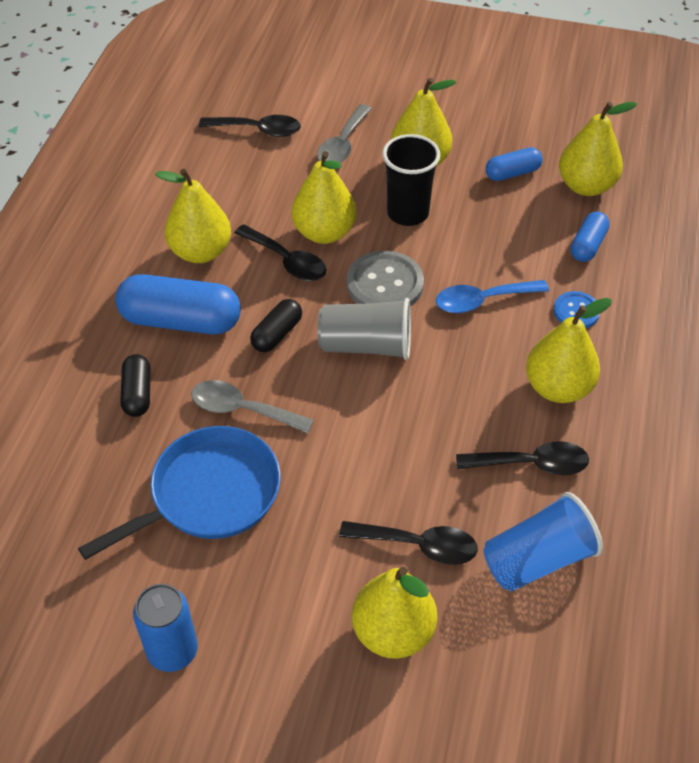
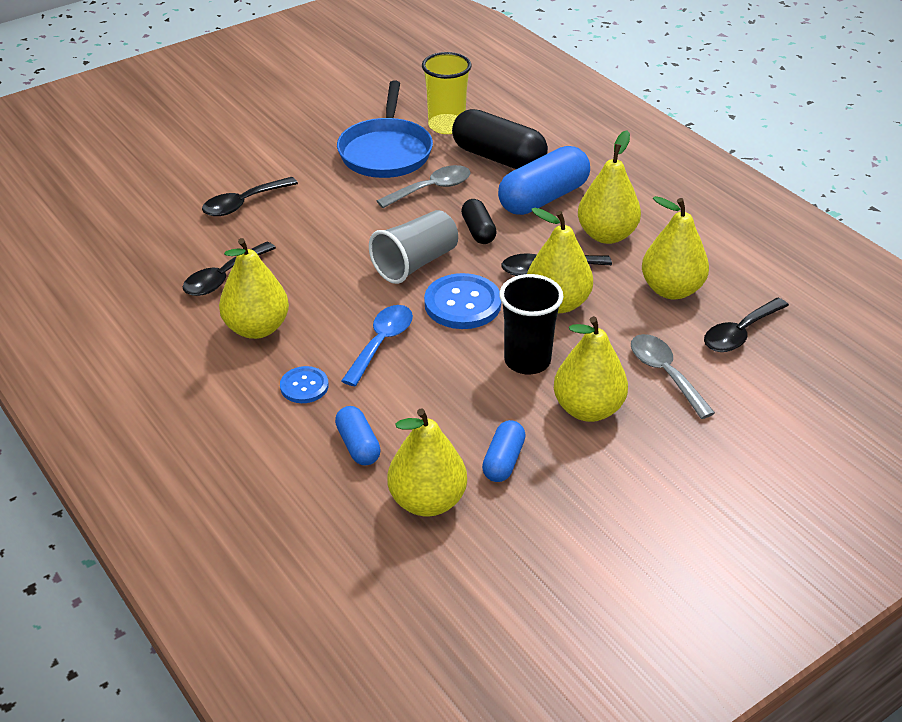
camera: 130 degrees right, 10 degrees down
(108, 477) = (446, 126): none -> yellow cup
(137, 393) = (498, 158): black capsule -> black capsule, size x1.86
(172, 651) = (309, 105): blue can -> none
(385, 284) = (462, 304): grey button -> blue button
(393, 632) = (212, 169): yellow pear -> yellow pear (671, 290)
(538, 559) = (166, 240): blue cup -> none

